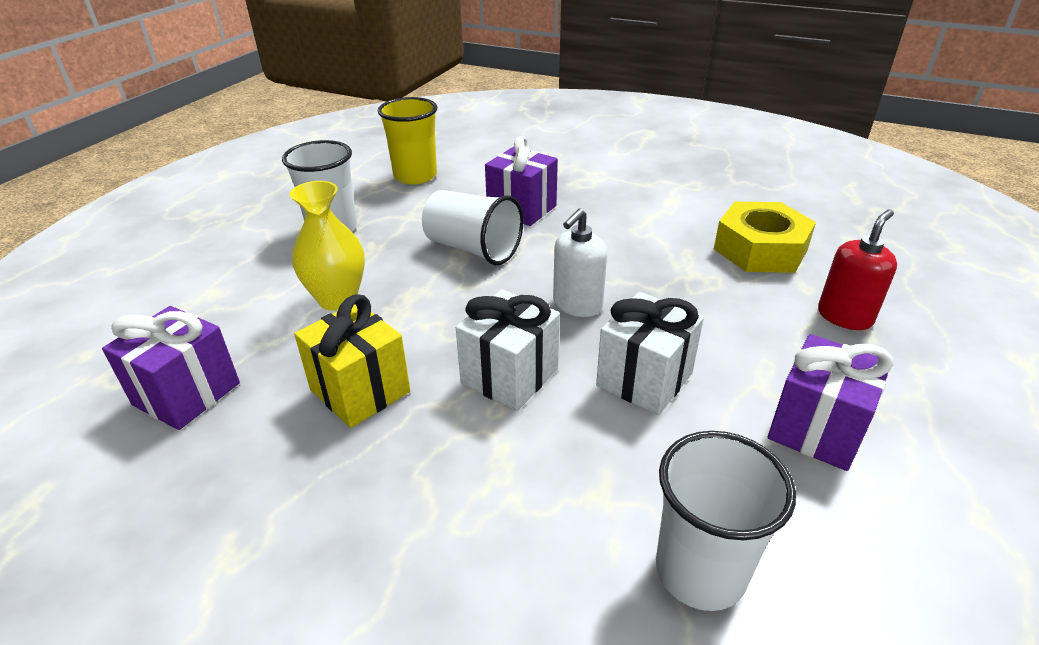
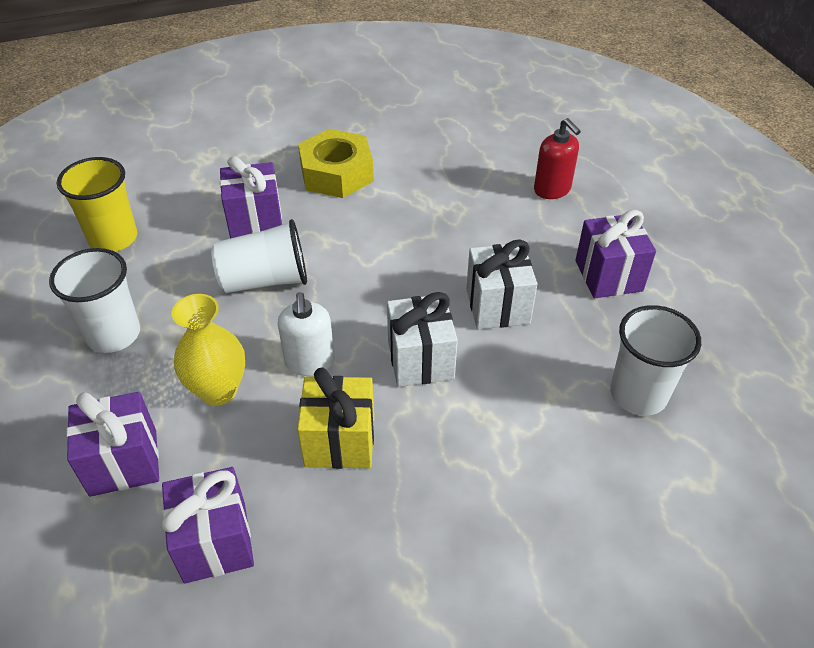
camera: 45 degrees left, 10 degrees up
(223, 304) = (123, 462): none -> purple gift
(577, 305) = (397, 279): white soap dispenser -> white soap dispenser (310, 362)
(760, 249) = (458, 164): yellow nut -> yellow nut (337, 173)
(844, 316) = (552, 189): red soap dispenser -> red soap dispenser turned 150 degrees clockwise

